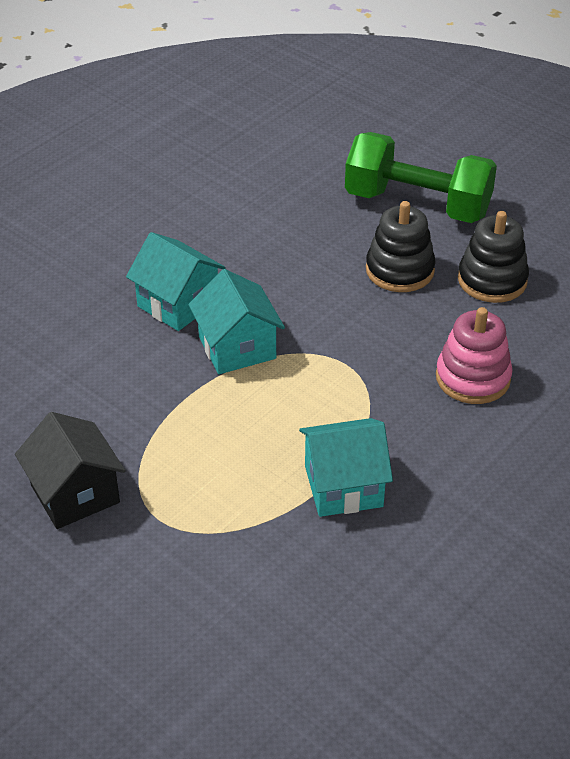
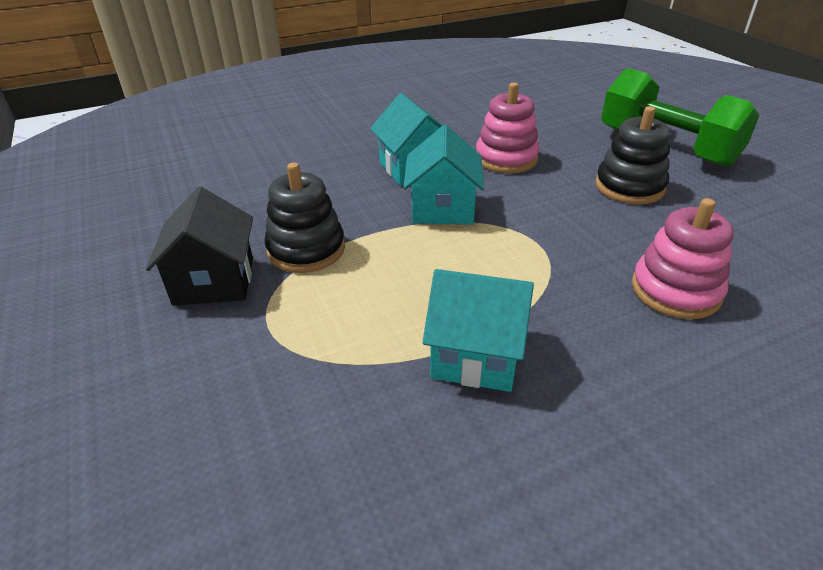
camera: 25 degrees right, 5 degrees down
(266, 264) = (506, 159): none -> pink stacking toy
(492, 280) = (725, 214): black stacking toy -> black stacking toy (306, 249)

